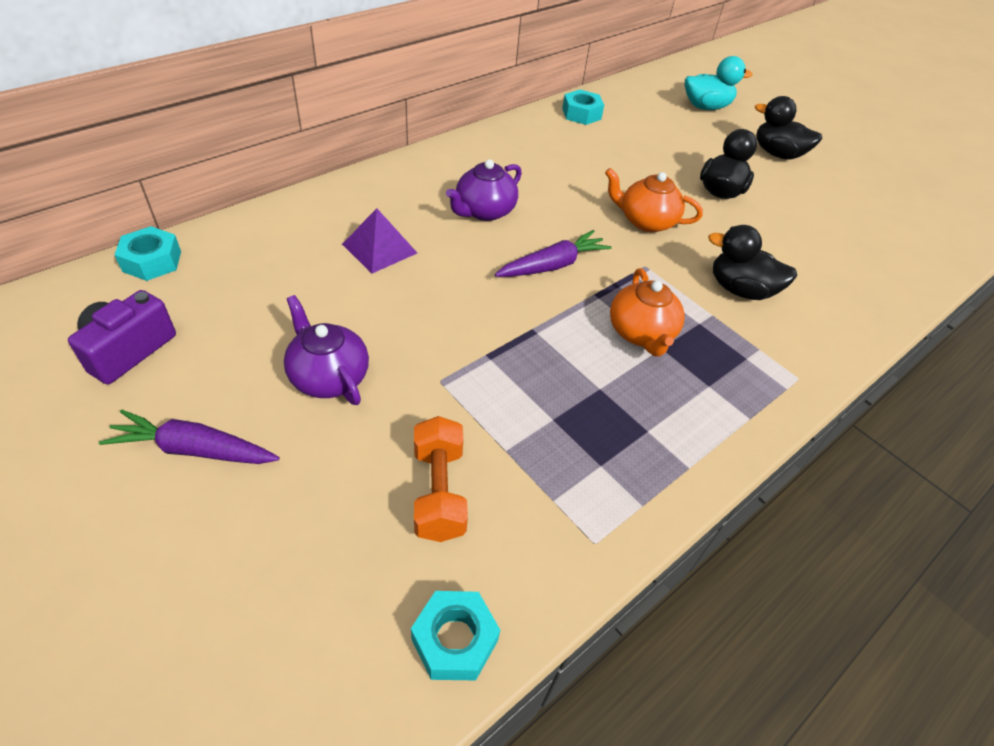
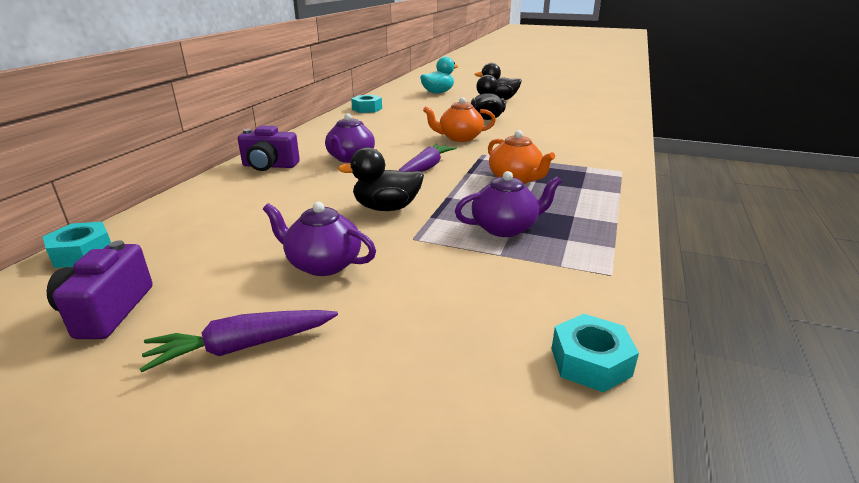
camera: 25 degrees left, 20 degrees down
(379, 248) = (291, 192): purple pyramid -> none
(390, 191) = (269, 166): none -> purple camera
(439, 492) = (480, 291): orange dumbbell -> none
(549, 412) = (505, 228): none -> purple teapot
(740, 290) = (546, 149): black duck -> black duck (386, 208)

